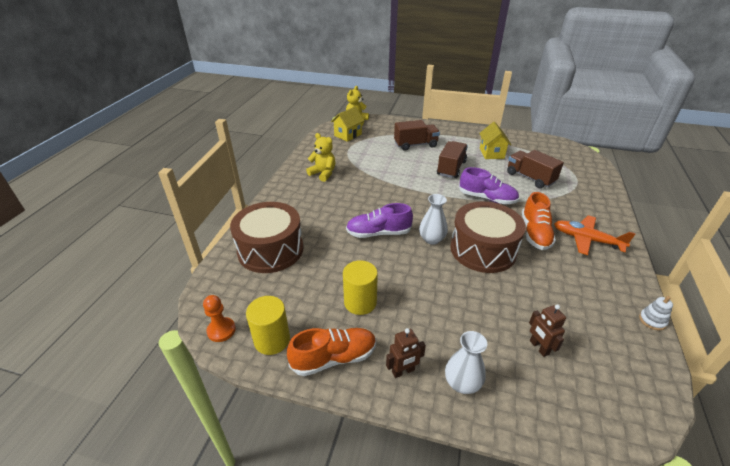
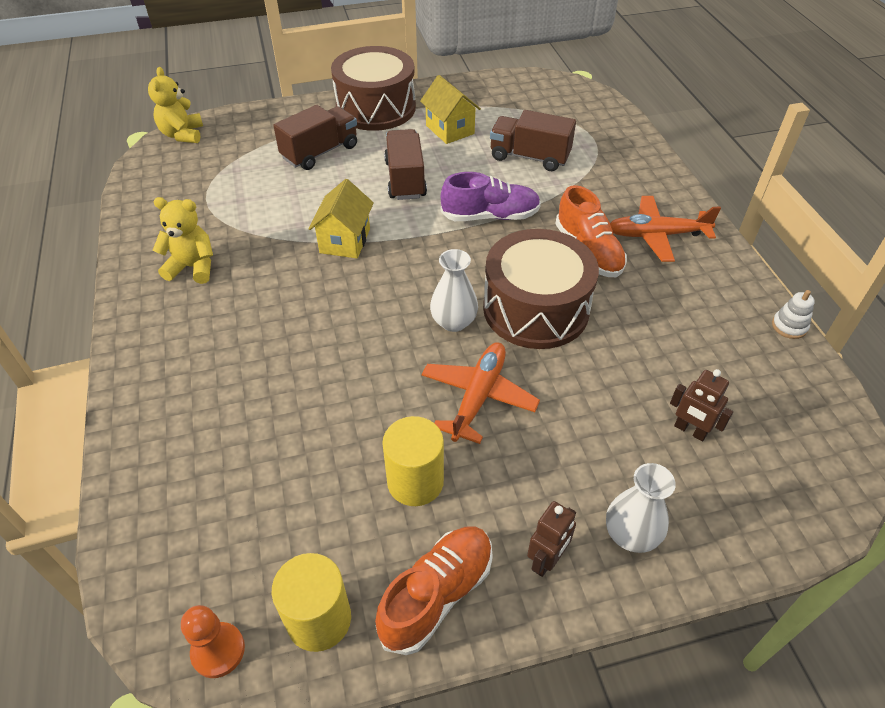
camera: 30 degrees left, 10 degrees up
(270, 250) = (199, 458): brown drum -> brown drum (376, 108)
(348, 135) = (185, 170): yellow house -> yellow house (345, 241)
(378, 233) = (365, 346): purple shoe -> none
(421, 278) = (478, 396): none -> orange plane

